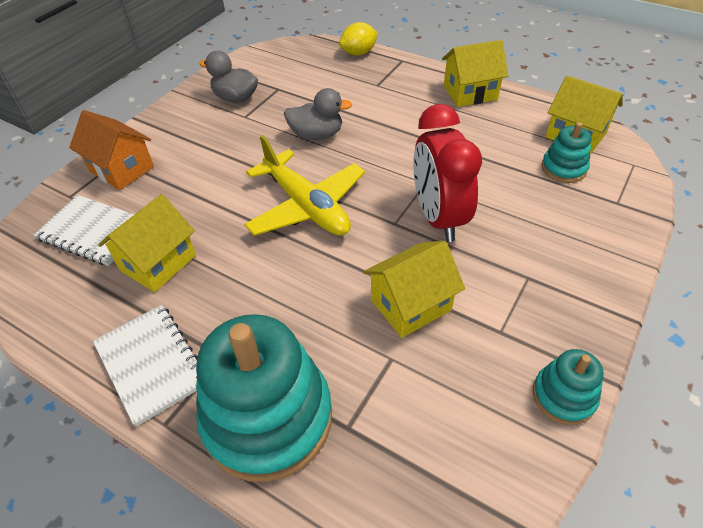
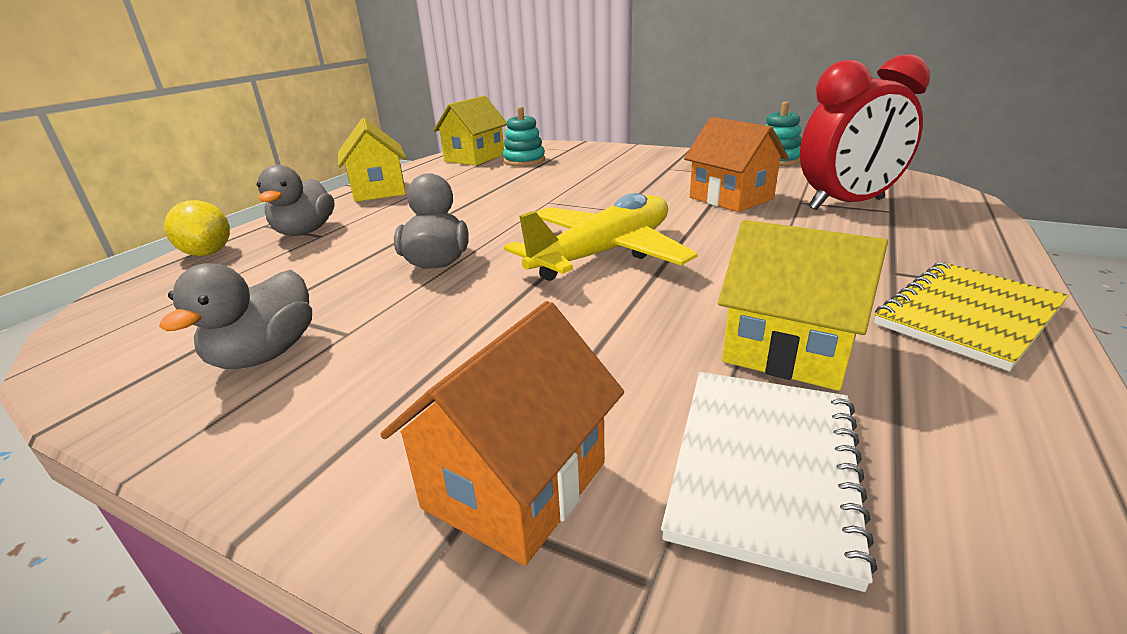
camera: 95 degrees left, 20 degrees down
(151, 364) = (967, 315): white notebook -> yellow notebook
(268, 417) = (931, 239): turquoise stacking toy -> none
(384, 78) = (305, 232): none -> grey duck
(410, 305) = (731, 198): yellow house -> orange house
(438, 218) = (604, 195): red clock -> red clock (846, 204)

